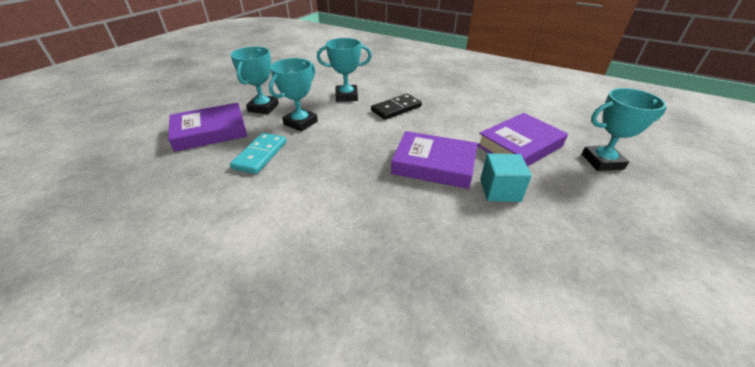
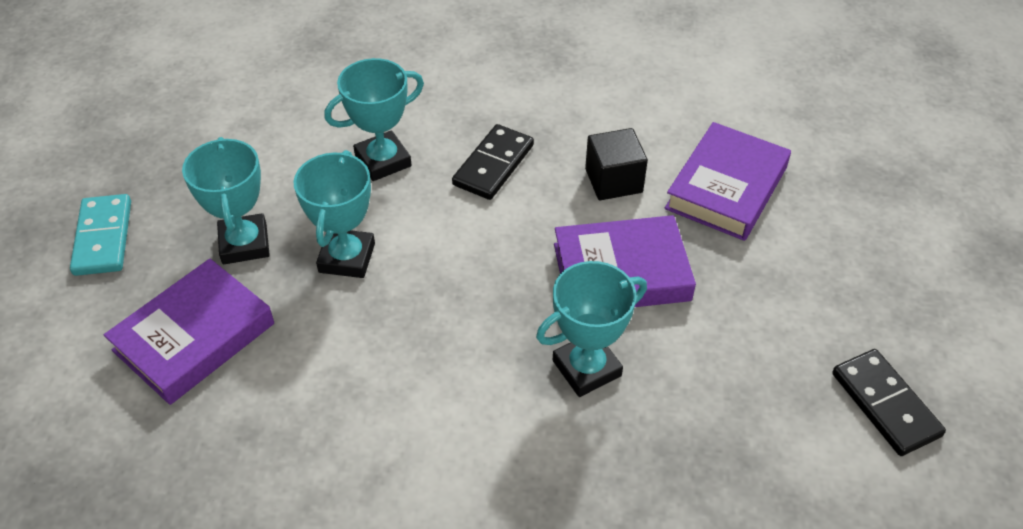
camera: 25 degrees left, 10 degrees up
(260, 155) = (334, 354): turquoise domino -> turquoise domino (103, 237)
(454, 128) = (613, 181): none -> black cube
(500, 190) = (733, 288): turquoise cube -> none
(589, 293) = (885, 404): none -> black domino
(602, 161) = (846, 181): turquoise trophy -> turquoise trophy (586, 368)

